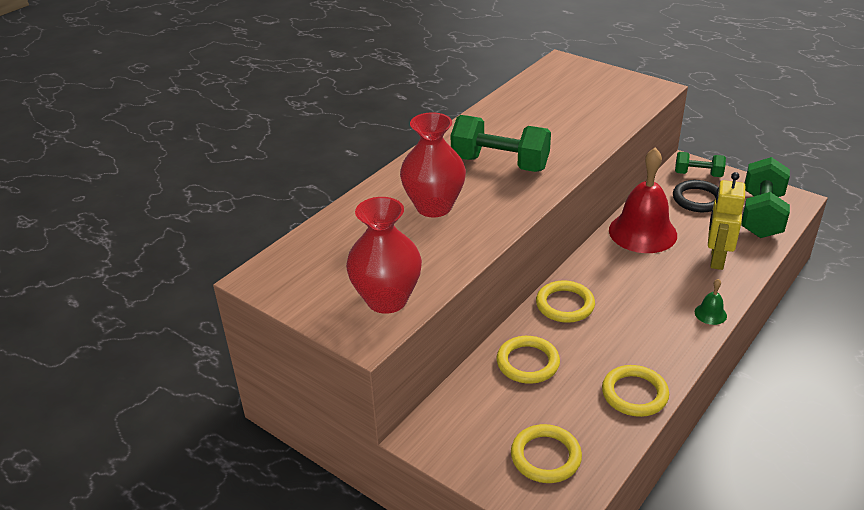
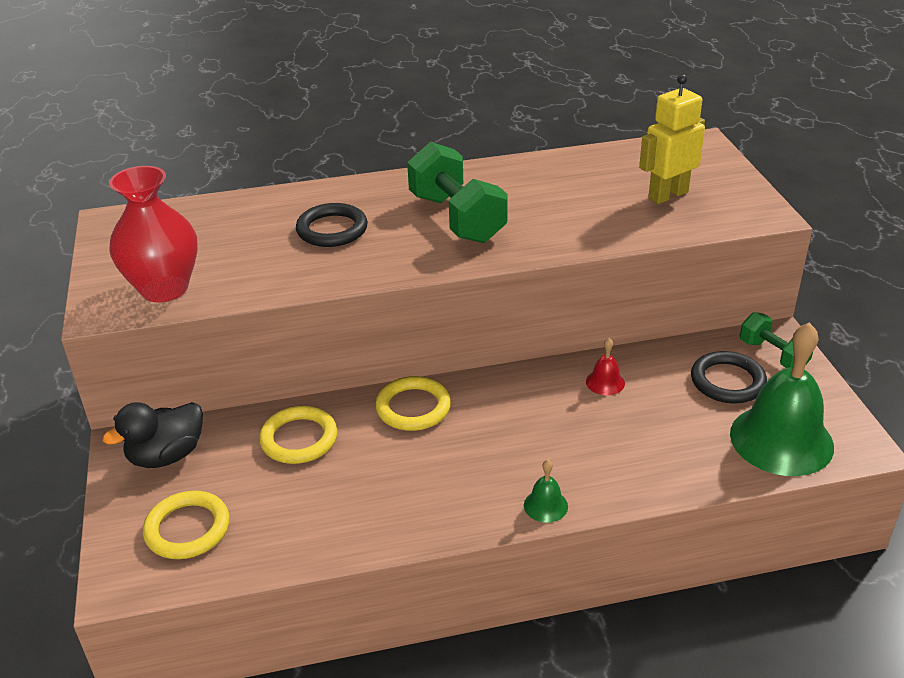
camera: 40 degrees right, 0 degrees up
(434, 207) = (332, 230): red vase -> black ring
(461, 425) = (167, 456): none -> black duck
(634, 394) = (346, 530): yellow ring -> none
(642, 232) = (605, 382): red bell -> red bell, size x0.41
(716, 259) = (645, 455): yellow robot -> yellow robot (668, 195)
(761, 215) = (781, 439): green dumbbell -> green bell

